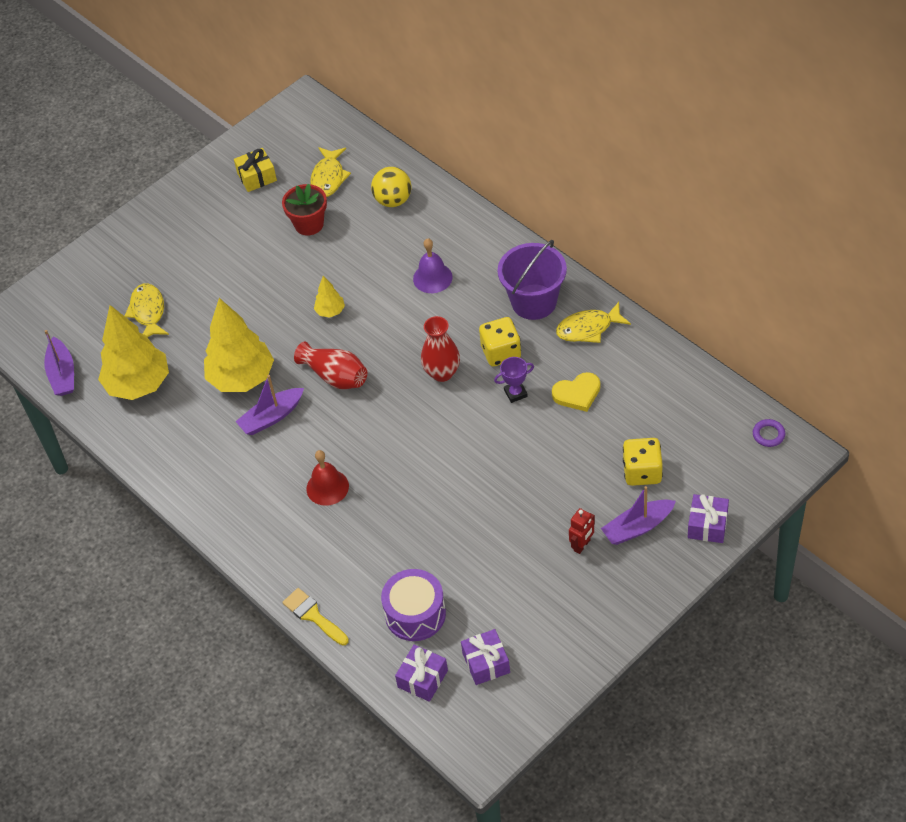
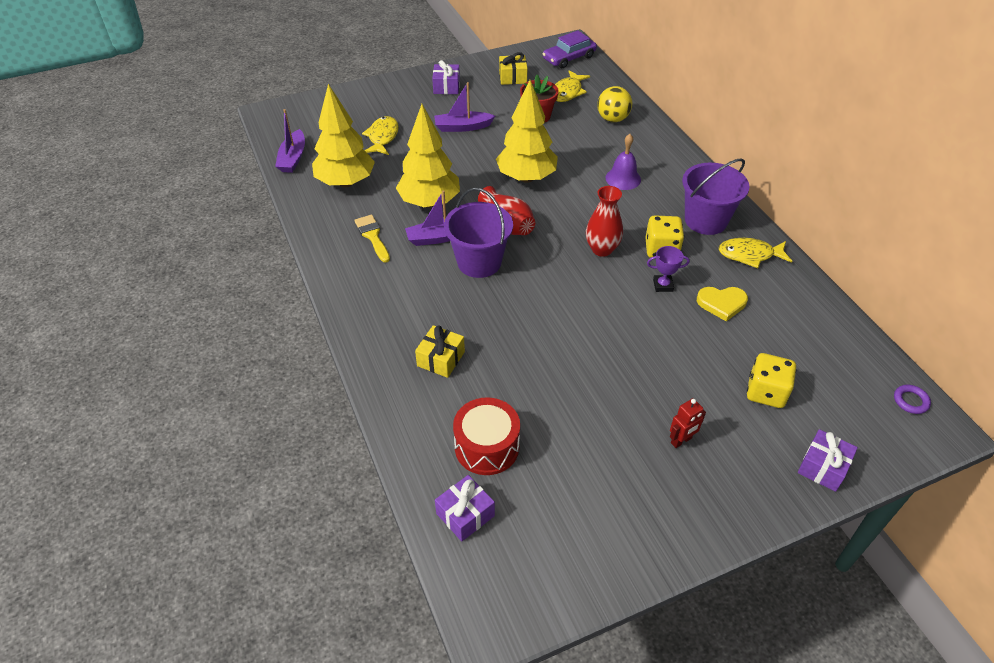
camera: 15 degrees right, 5 degrees down
(310, 125) = (569, 58): none -> purple car
(313, 615) = (389, 412): yellow brush -> yellow brush (372, 236)
(325, 431) = (479, 262): none -> purple bucket
(327, 487) = (458, 306): red bell -> none
(330, 311) = (526, 177): yellow tree -> yellow tree, size x2.22
(335, 547) = (441, 359): none -> yellow gift
(415, 614) = (487, 447): purple drum -> red drum
(486, 663) = (537, 523): purple gift -> purple gift (446, 87)
(637, 527) = (745, 443): purple boat -> purple boat (462, 127)

